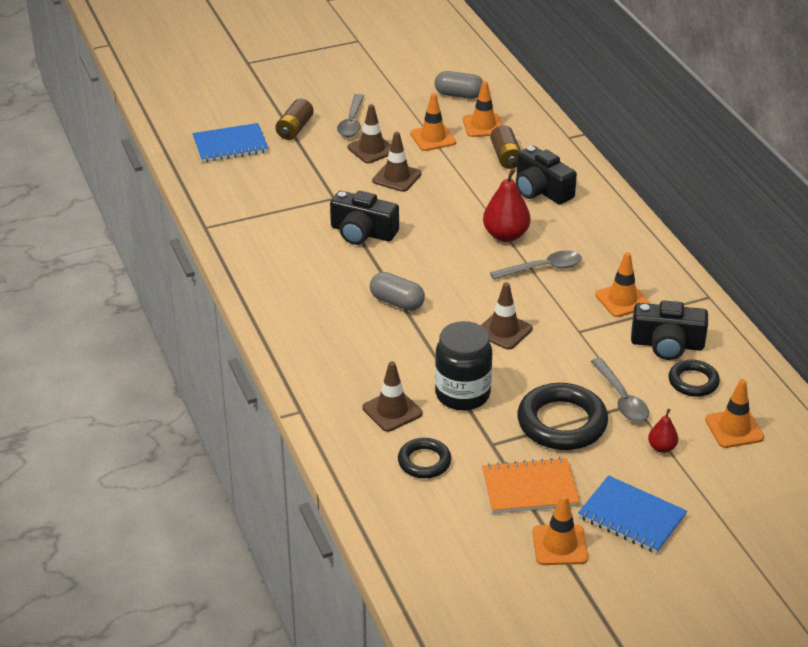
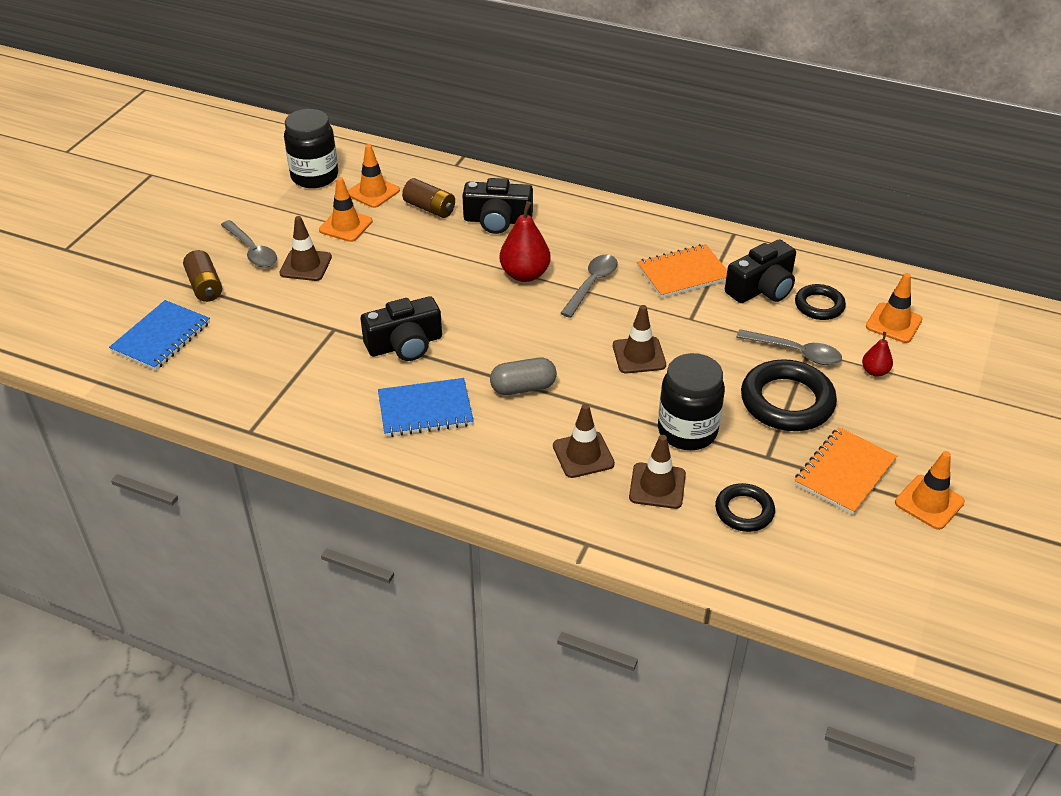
camera: 45 degrees left, 5 degrees up
(396, 177) = (364, 278): brown traffic cone -> brown traffic cone (583, 455)
(459, 95) = (314, 176): grey capsule -> black jar
(622, 300) = (683, 273): orange traffic cone -> orange notebook
(631, 517) = (936, 441): blue notebook -> blue notebook (425, 410)

